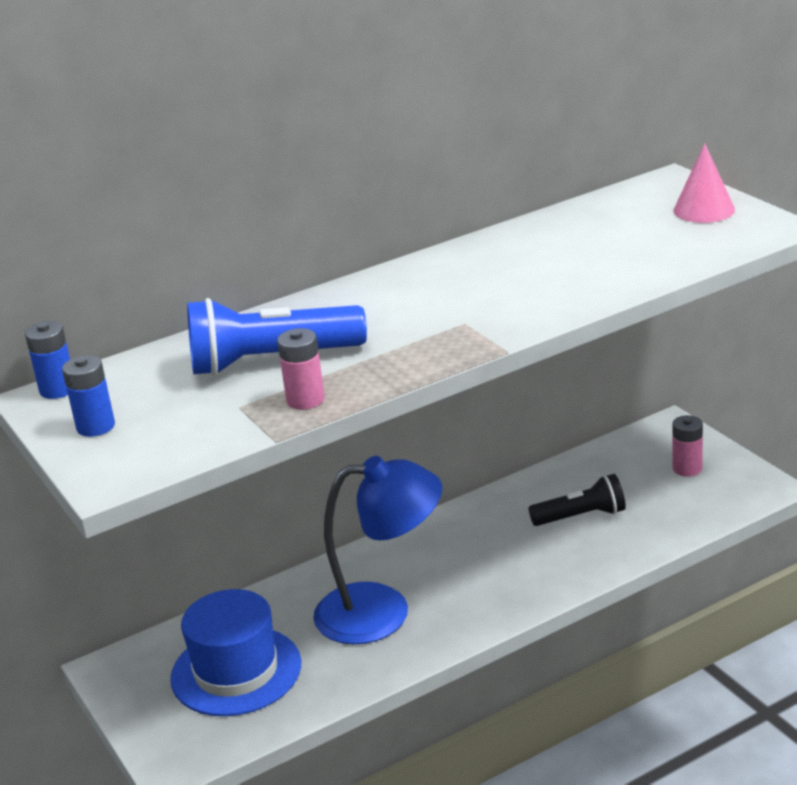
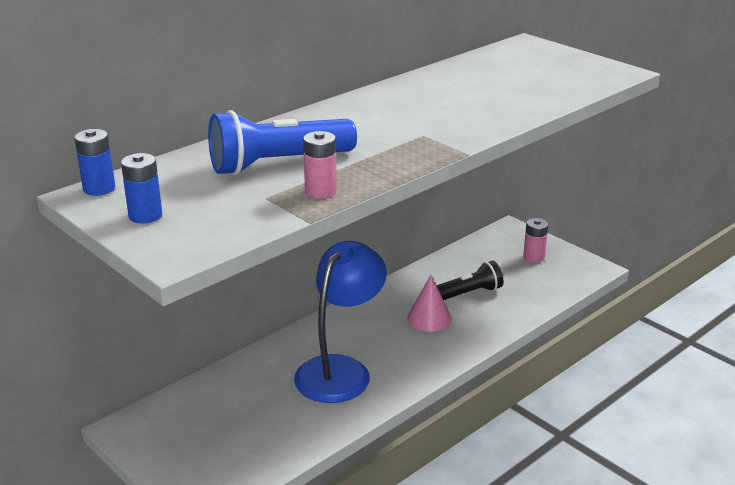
camera: 15 degrees left, 0 degrees up
(236, 671) = (234, 423): blue hat -> none
(382, 611) = (340, 370): blue lamp -> blue lamp turned 45 degrees counterclockwise
(704, 210) = (563, 61): pink cone -> pink cone (429, 318)

